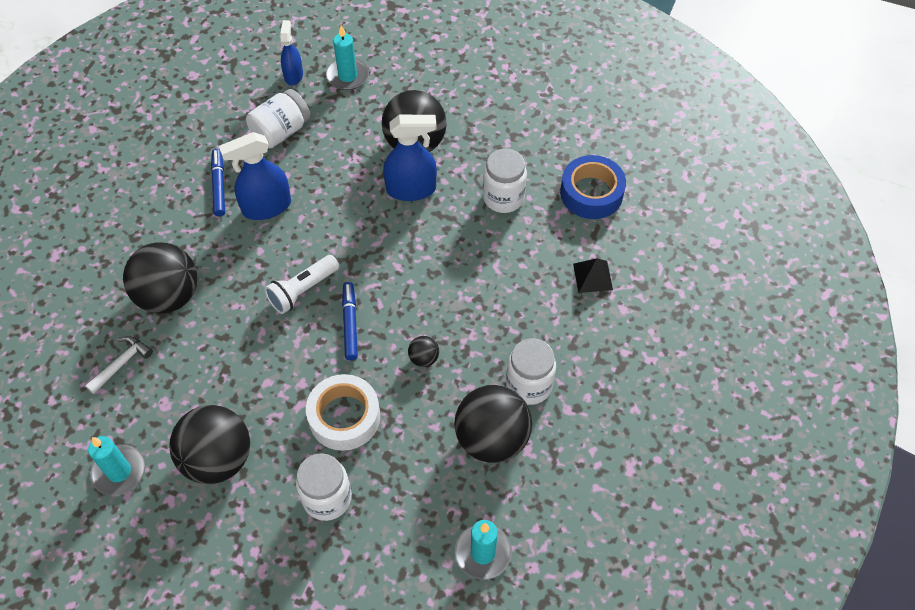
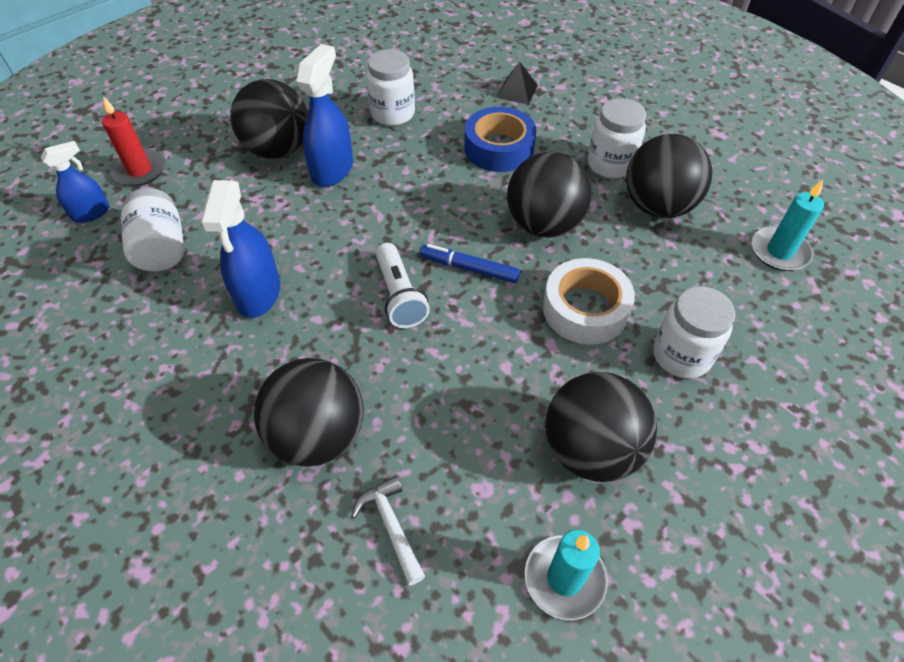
camera: 65 degrees left, 5 degrees down
(219, 186) = (188, 331): blue marker -> none
(293, 75) = (91, 213): blue spray bottle -> blue spray bottle turned 120 degrees clockwise
(347, 76) = (140, 170): turquoise candle -> red candle
(424, 358) = (544, 225): black ball -> black ball, size x2.33
(591, 193) = (429, 63): blue tape -> blue tape (499, 148)

